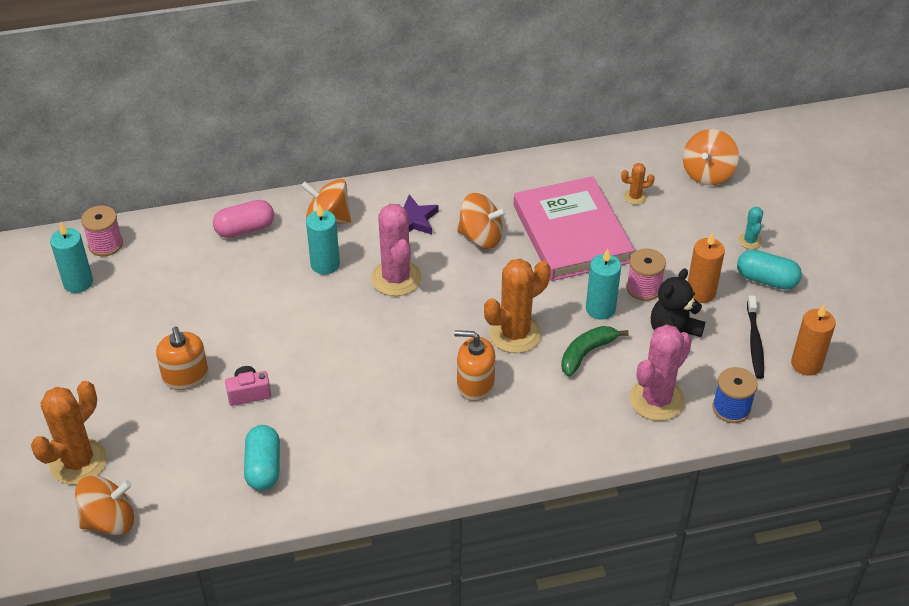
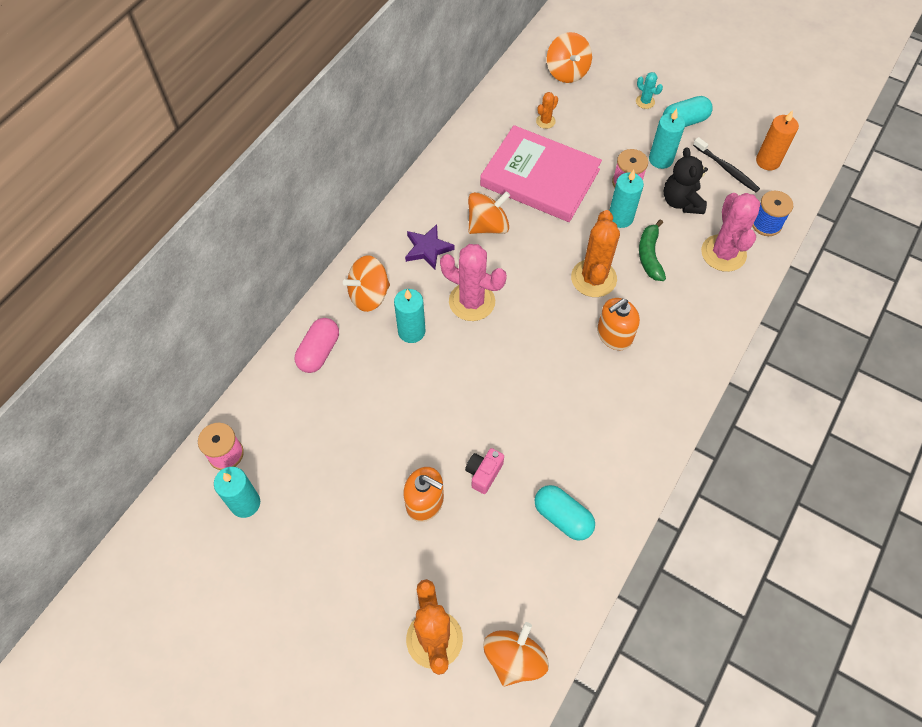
camera: 45 degrees left, 15 degrees up
(700, 292) = (660, 159): orange candle -> turquoise candle

